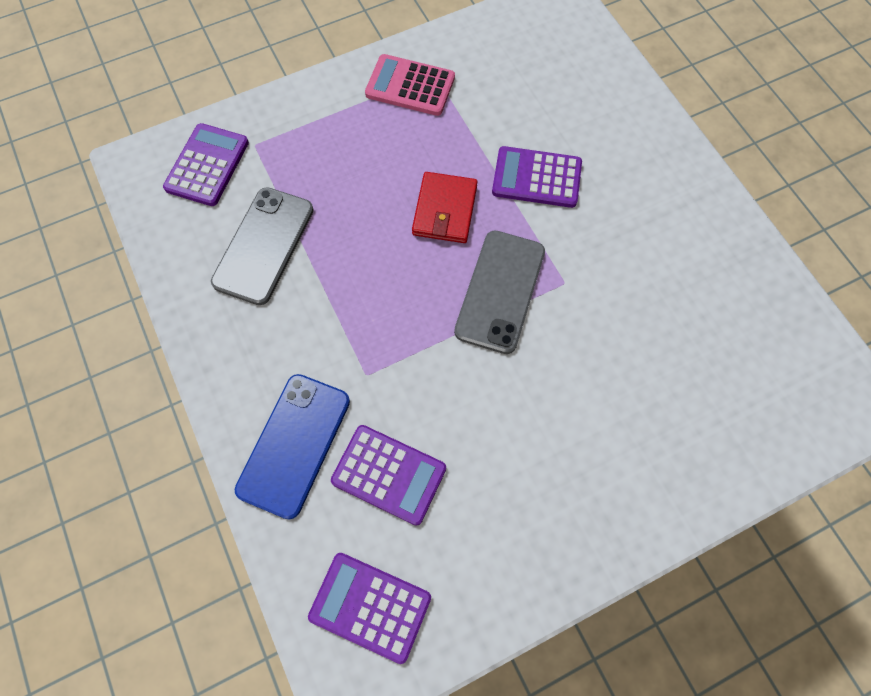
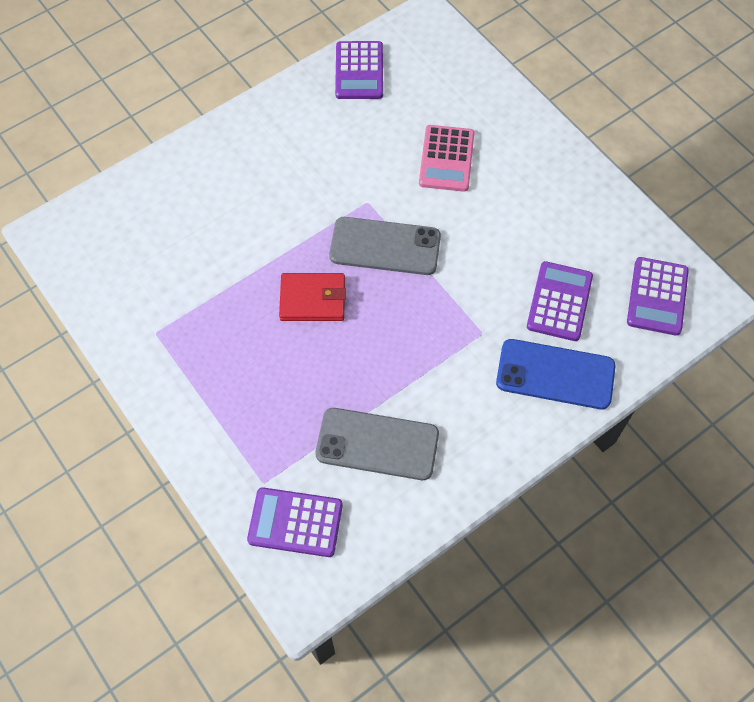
camera: 100 degrees left, 5 degrees down
(410, 86) = (173, 351): pink calculator -> pink calculator (446, 159)
(536, 178) = (267, 232): purple calculator -> purple calculator (359, 71)

